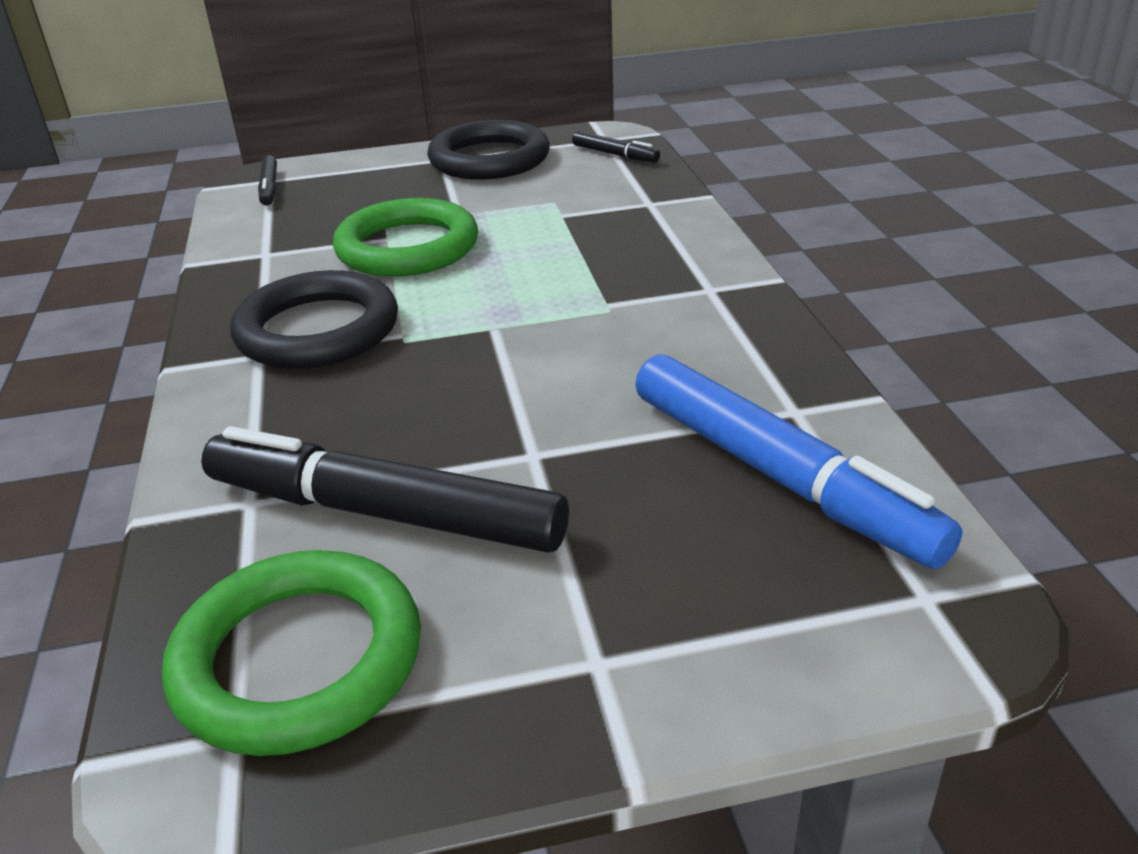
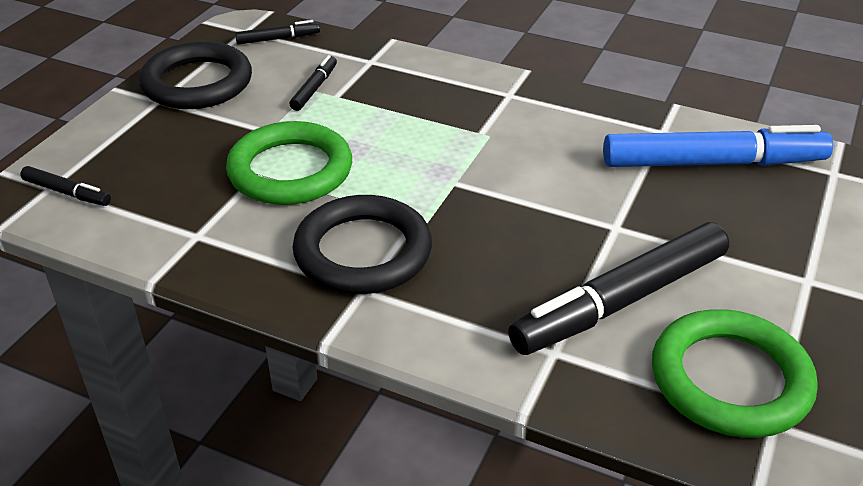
camera: 55 degrees left, 5 degrees up
(557, 201) = (314, 88): none -> black marker

